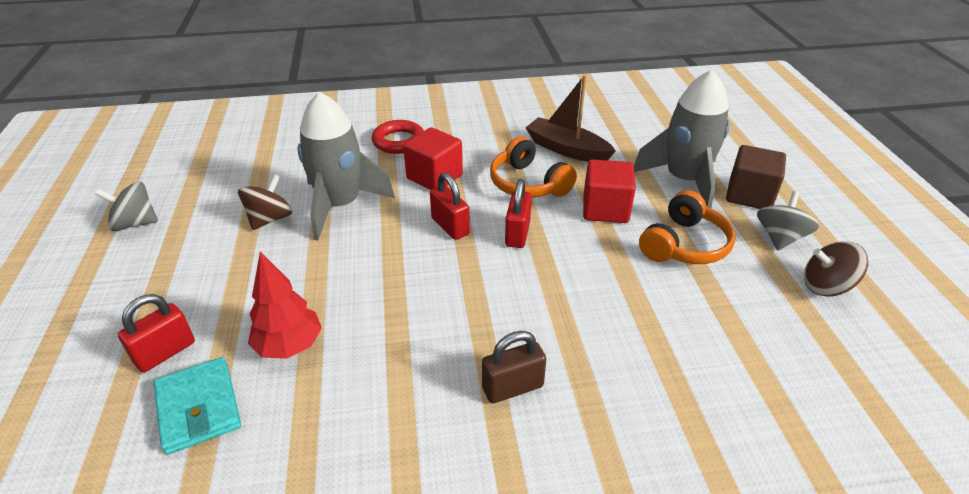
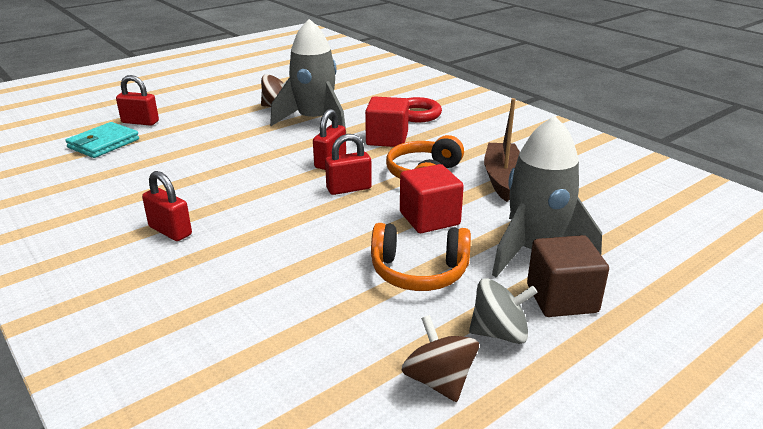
camera: 60 degrees right, 10 degrees down
(135, 223) = (239, 79): grey spinning top -> none
(289, 346) = (165, 150): red tree -> none
(512, 387) = (170, 231): brown padlock -> red padlock

